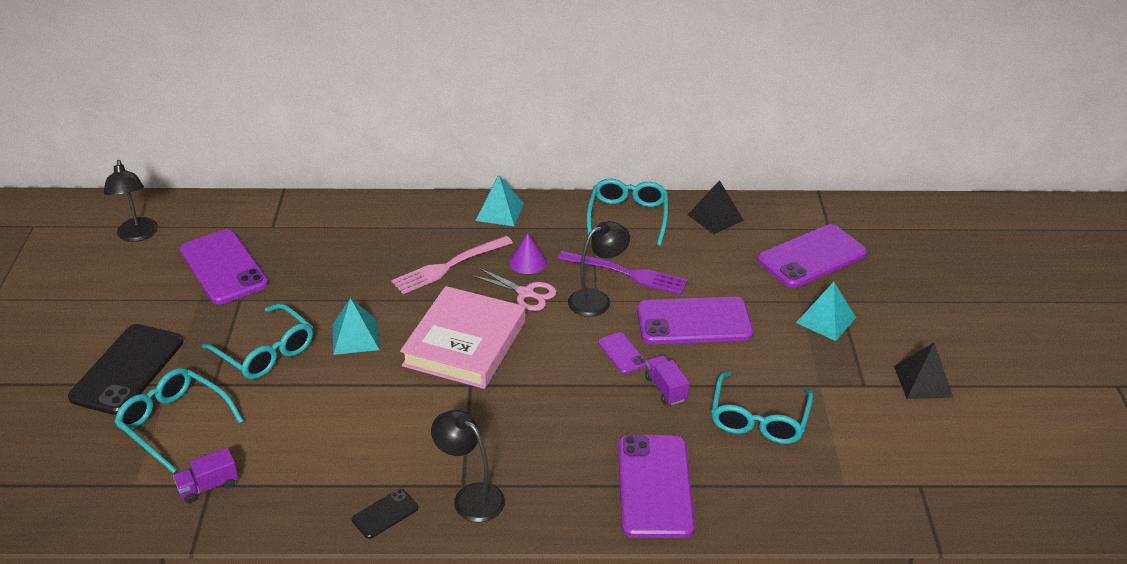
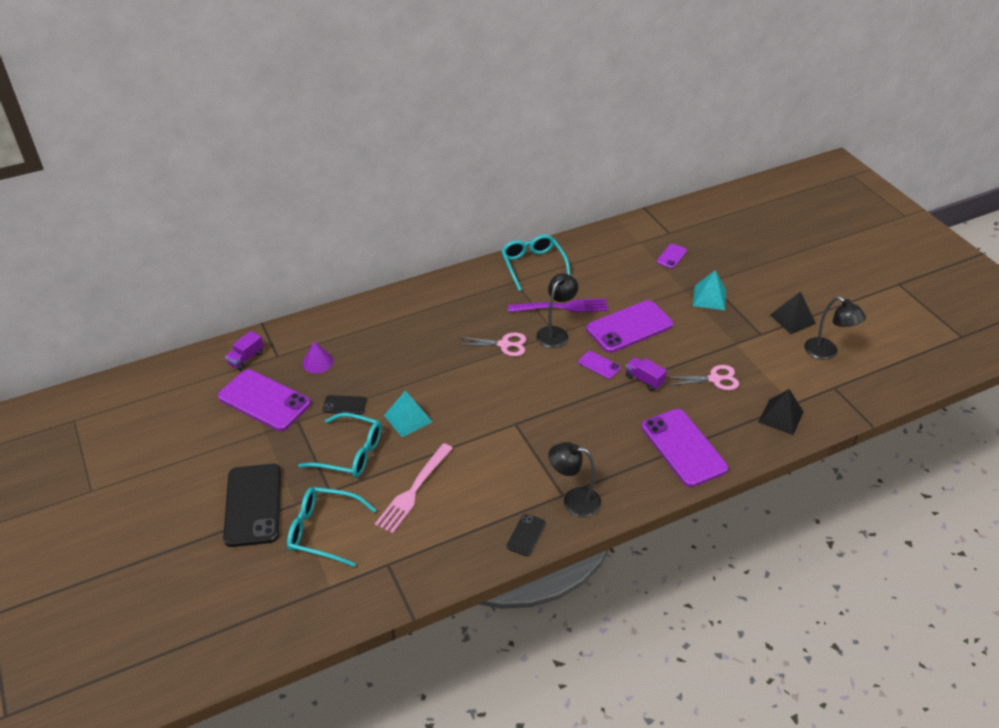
camera: 25 degrees left, 5 degrees up
(138, 235) = (172, 398): black lamp -> black lamp (827, 353)
(208, 486) = (387, 565): purple truck -> purple truck (246, 358)
(300, 300) = (344, 405): none -> black phone
(448, 266) = (435, 343): pink fork -> pink fork (413, 491)
(465, 343) = (489, 395): pink book -> none
(500, 212) = (441, 290): turquoise pyramid -> none
(528, 262) = (488, 321): purple cone -> purple cone (318, 362)
(715, 217) = (591, 247): black pyramid -> black pyramid (781, 417)
(759, 419) = (714, 379): turquoise glasses -> pink scissors
(811, 257) = (671, 256): purple phone -> purple phone, size x0.47

